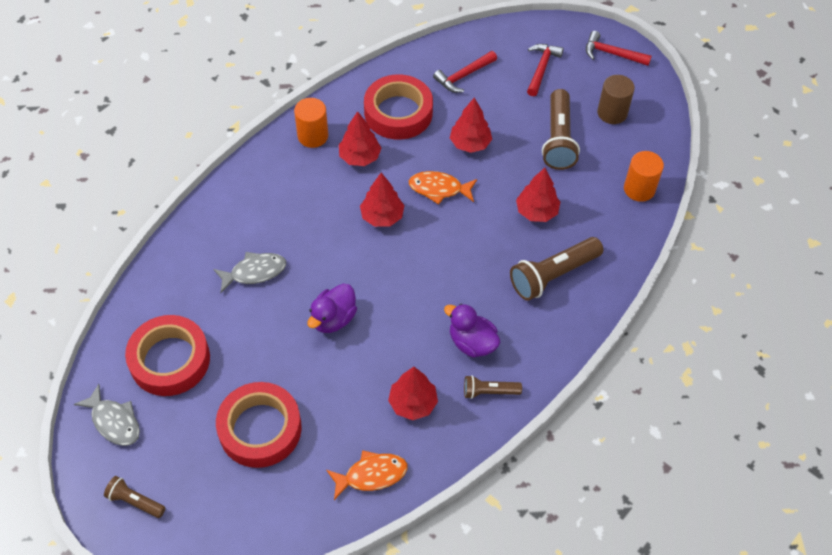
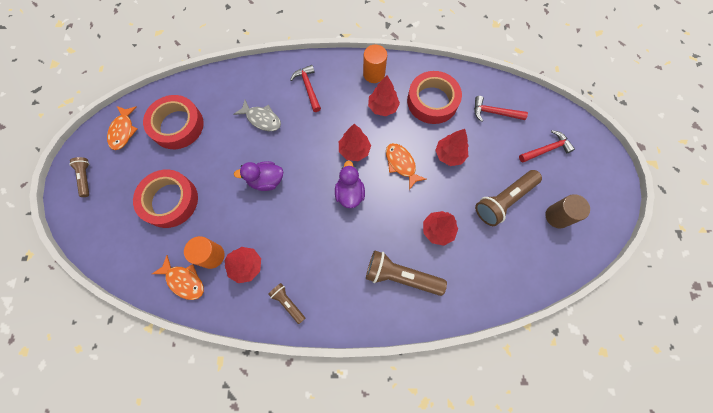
camera: 50 degrees right, 15 degrees up
(114, 421) = (123, 131): grey fish -> orange fish
(472, 343) = (313, 266): purple duck -> purple duck (349, 193)
(612, 54) = (603, 180): red hammer -> red hammer (308, 88)
(639, 189) = (515, 279): orange cylinder -> orange cylinder (211, 255)

